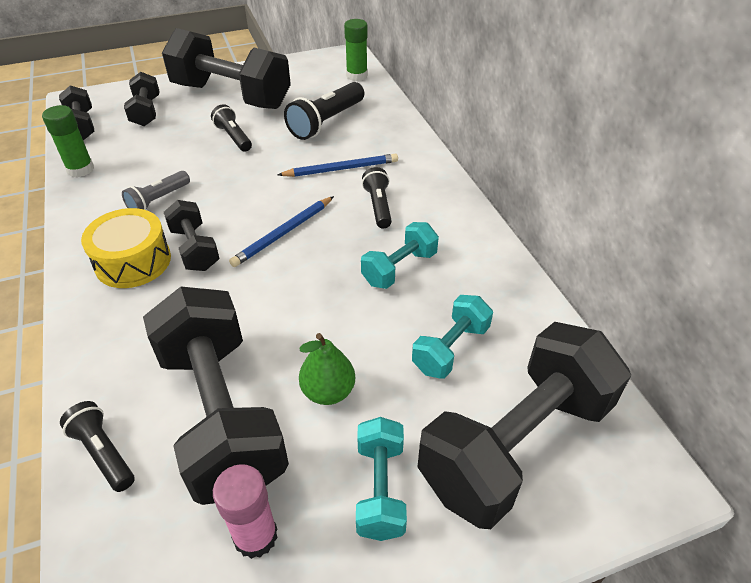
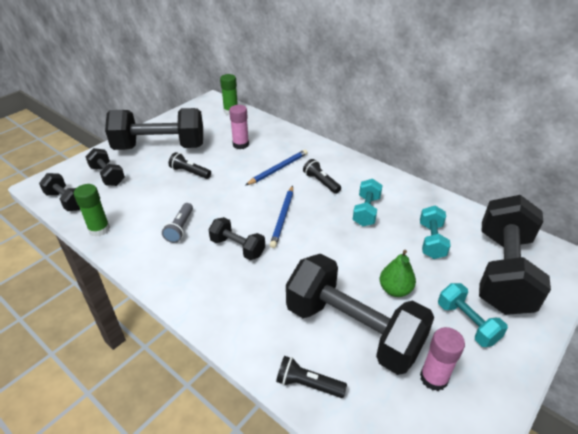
camera: 30 degrees left, 5 degrees down
(133, 261) = (204, 271): yellow drum -> none
(326, 122) = (240, 144): black flashlight -> pink glue stick

